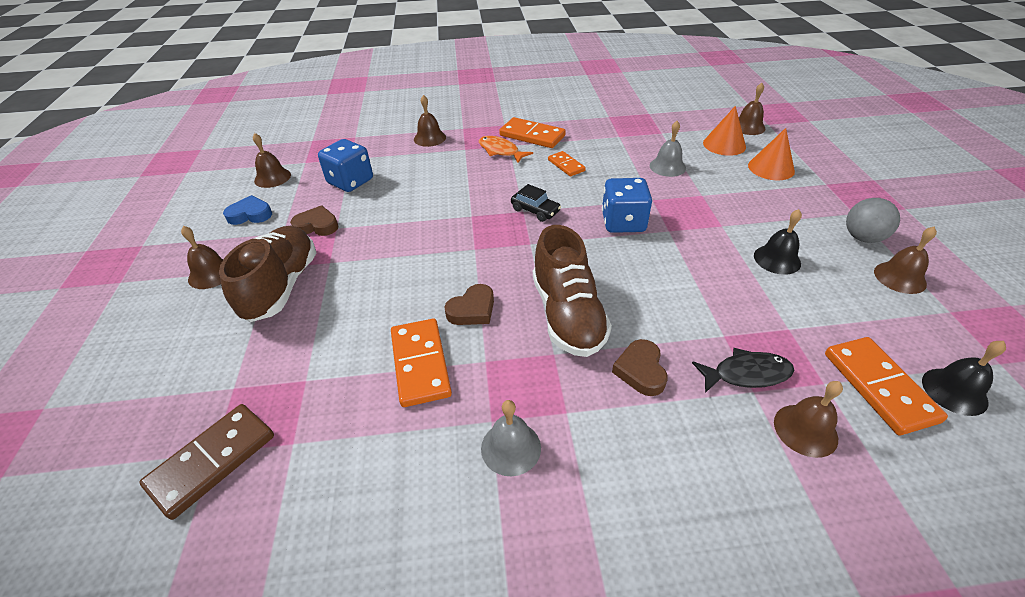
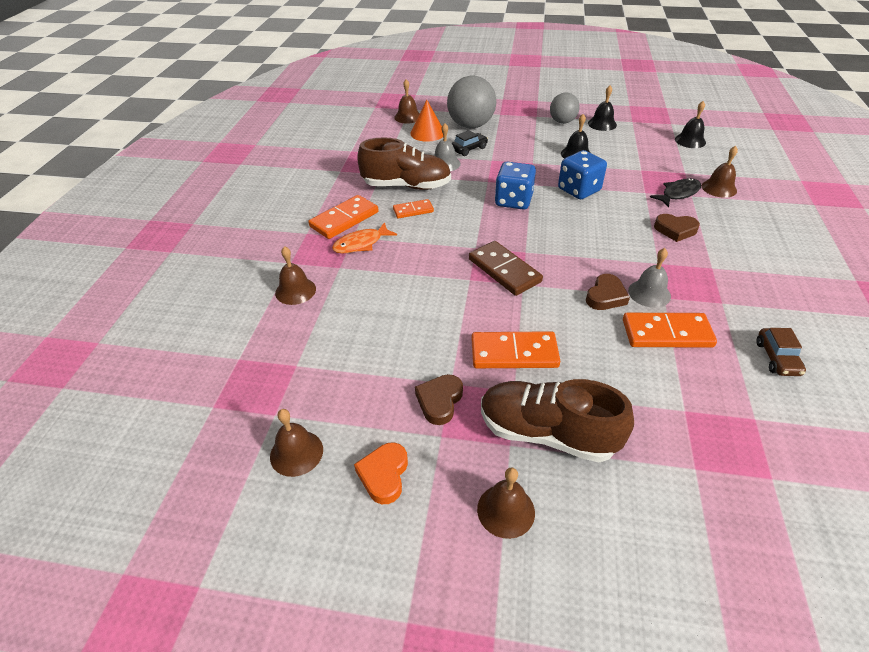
camera: 75 degrees left, 0 degrees up
(212, 461) = (781, 477): brown domino -> brown domino (504, 270)
(250, 214) = (384, 475): blue heart -> orange heart
(350, 181) = (355, 367): blue dice -> blue dice (579, 190)
(392, 476) = (777, 358): none -> brown car
(472, 310) = (605, 296): brown heart -> brown heart turned 60 degrees clockwise
(511, 447) = (744, 297): grey bell -> grey bell (649, 293)
(535, 210) = (478, 240): black car -> black car (469, 149)
(567, 315) = (618, 249): brown shoe -> brown shoe (406, 186)
(746, 374) = (678, 194): black fish -> black fish turned 45 degrees clockwise
(771, 168) = (470, 125): orange cone -> grey ball
(879, 387) = (687, 158): orange domino -> orange domino (514, 353)
(900, 277) = (602, 124): brown bell -> black bell

